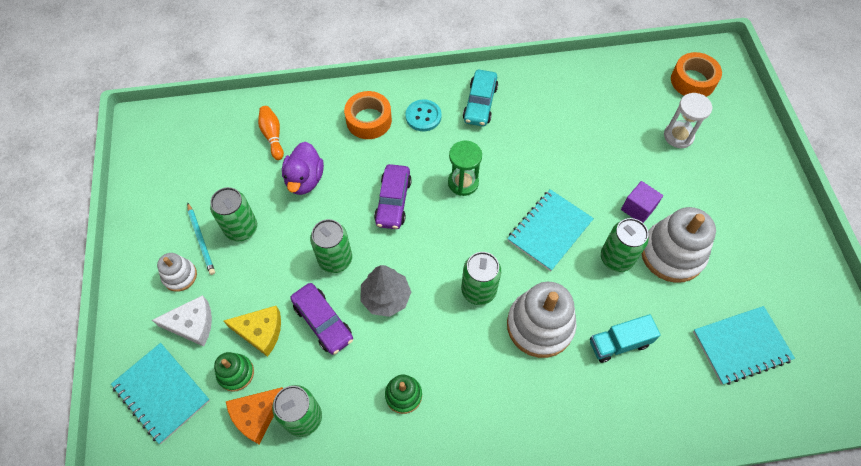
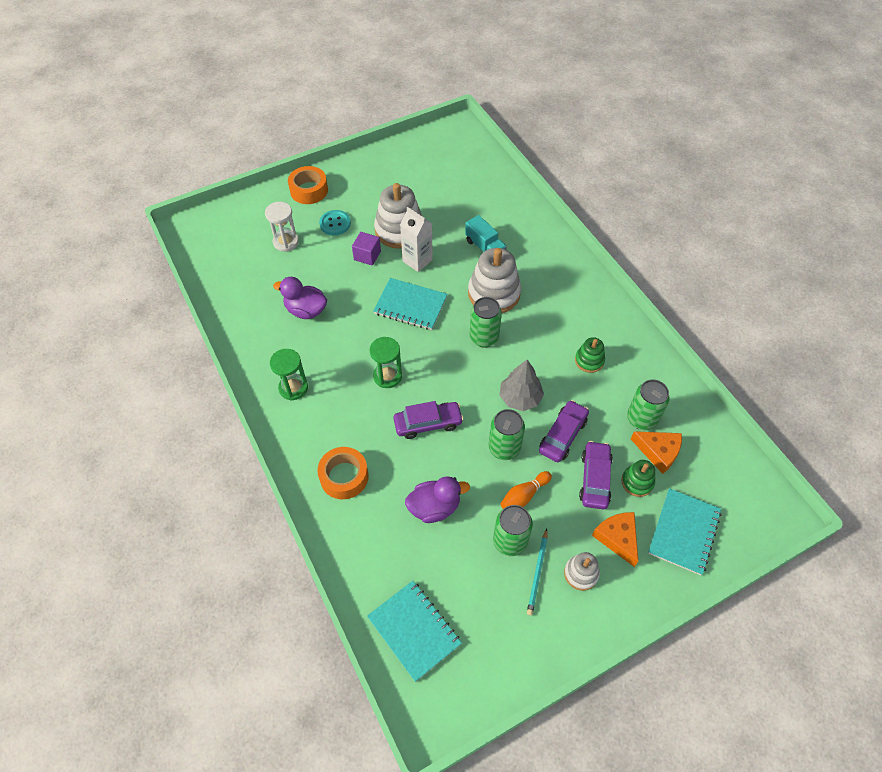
camera: 110 degrees left, 5 degrees down
(192, 324) = (617, 538): white cheese -> orange cheese
(201, 240) = (537, 573): turquoise pencil -> turquoise pencil turned 150 degrees clockwise
(260, 331) = (595, 479): yellow cheese -> purple car
(273, 136) = (394, 561): orange bowling pin -> orange bowling pin (524, 495)
(423, 116) = (324, 430): turquoise button -> turquoise button (335, 223)
(480, 103) = (293, 388): turquoise car -> green hourglass
(573, 133) = (306, 310): none -> purple duck
(616, 258) = (417, 260): green can -> white carton
(692, 81) = (221, 241): orange tape -> orange tape (309, 190)
(741, 346) = (455, 187): turquoise notebook -> turquoise notebook (414, 630)

